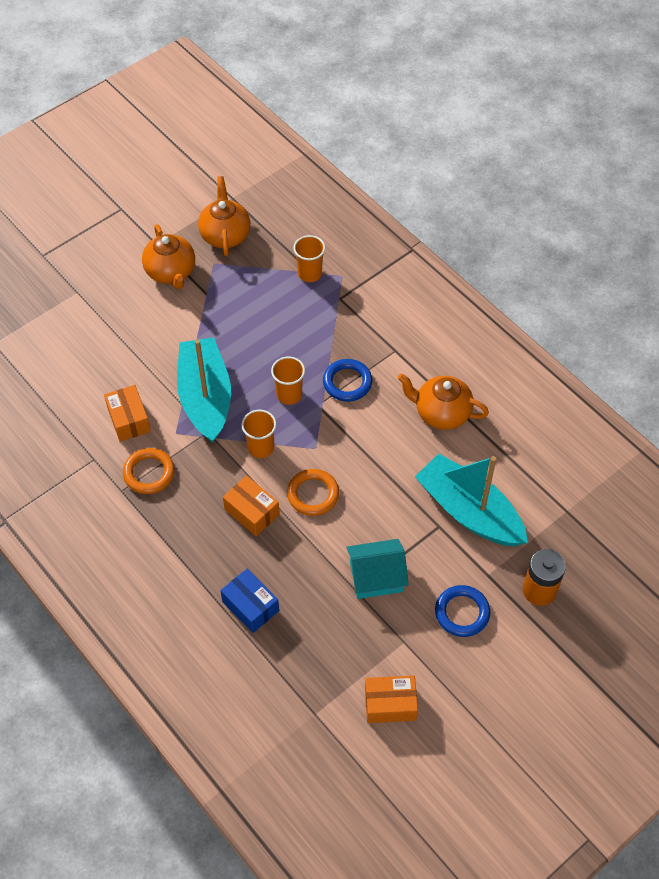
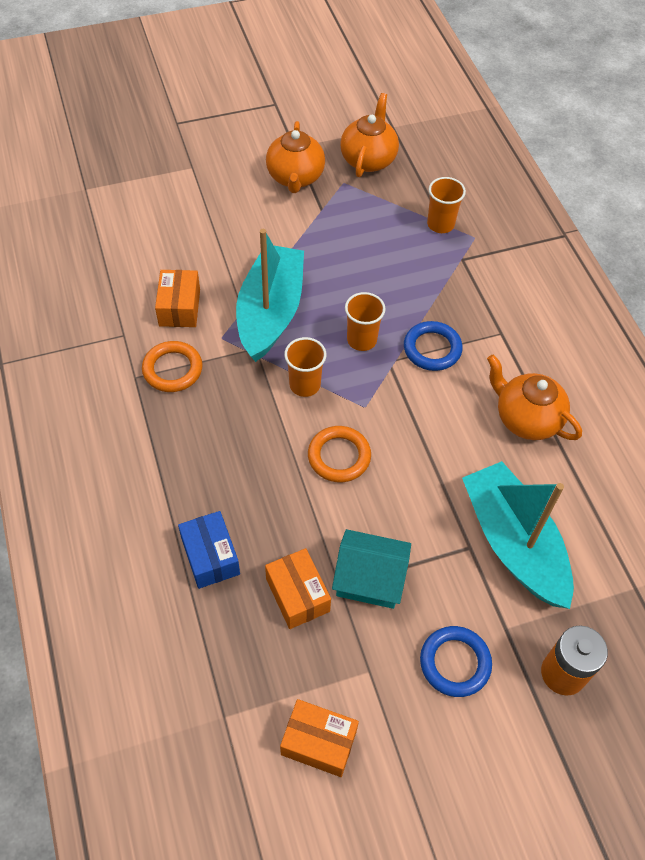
camera: 20 degrees right, 0 degrees up
(252, 512) = (262, 451): orange box -> orange box (297, 595)

